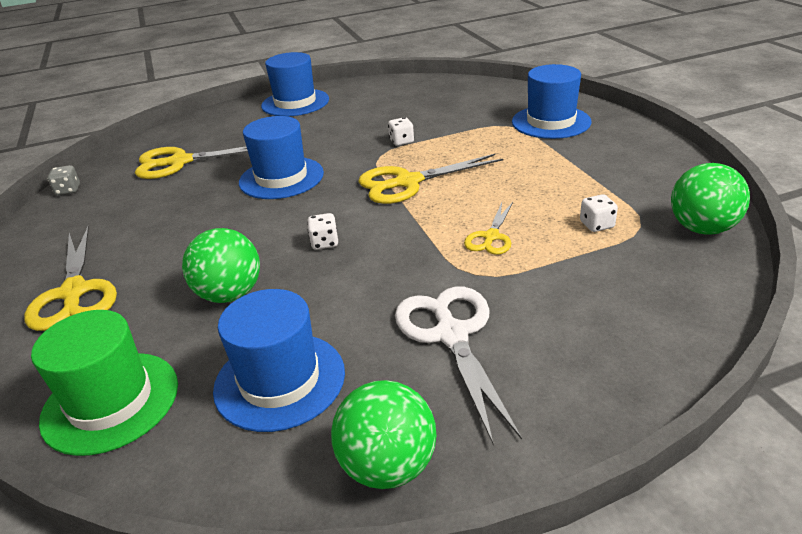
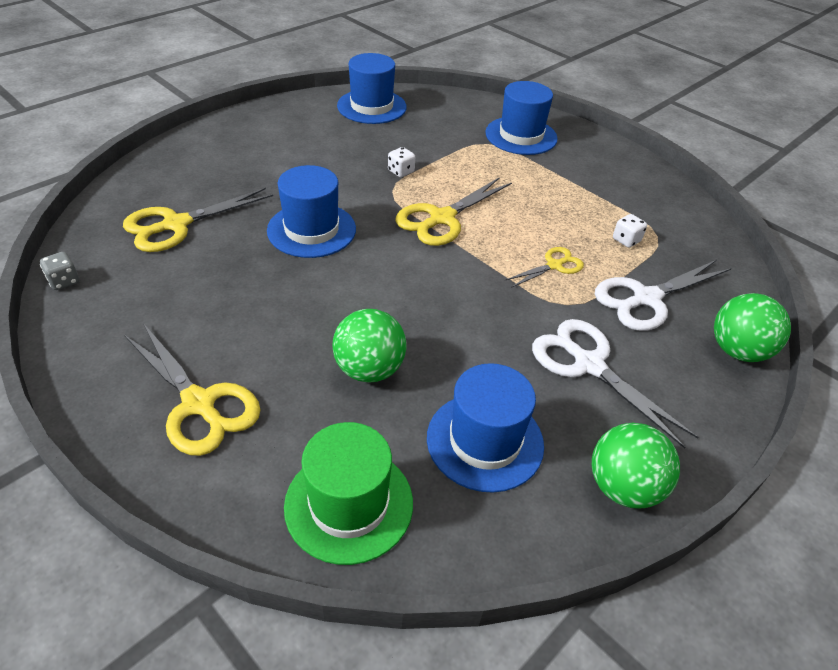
camera: 30 degrees left, 10 degrees up
(295, 103) = (248, 132): blue hat -> blue hat (372, 106)
(324, 243) = (415, 297): white dice -> none
(491, 237) = (554, 265): yellow scissors -> yellow scissors turned 120 degrees counterclockwise
(575, 284) = (646, 299): none -> white scissors
(702, 229) = (700, 231): green ball -> green ball (737, 351)

